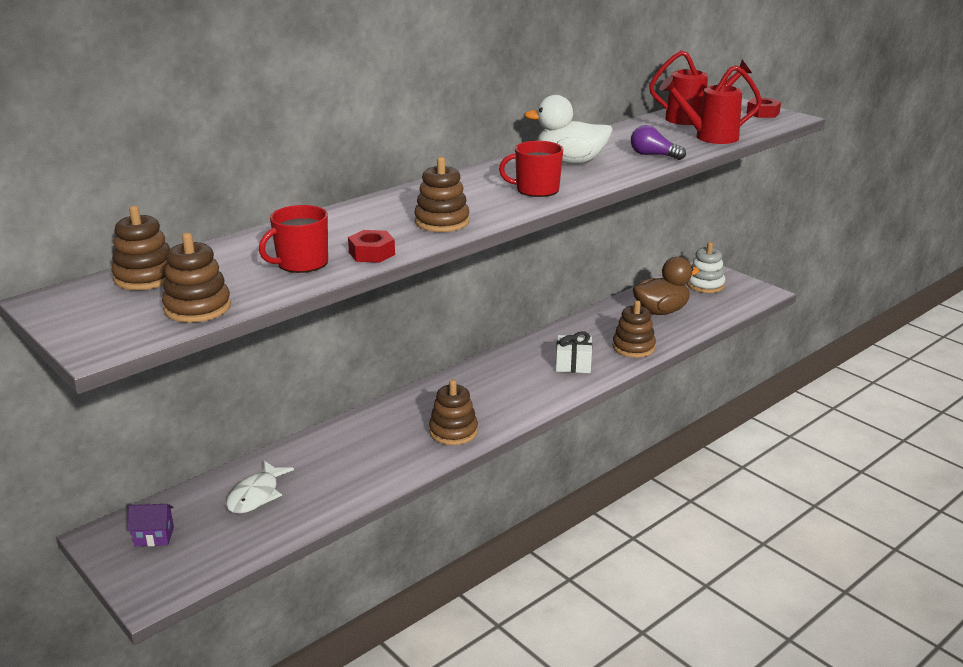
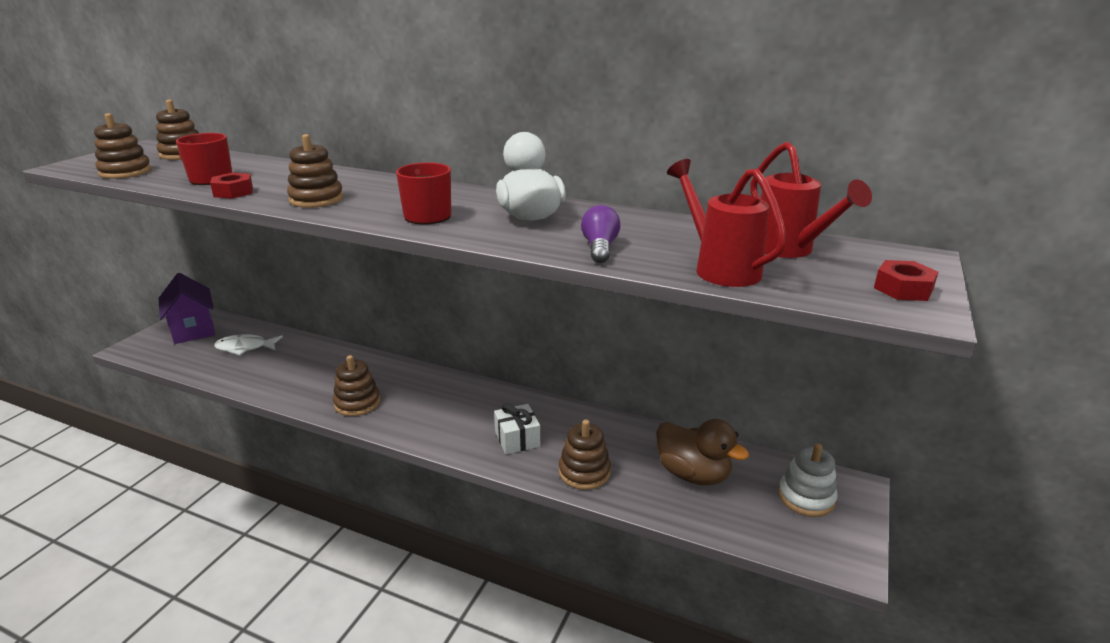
camera: 65 degrees right, 0 degrees up
(154, 536) = (193, 330): purple house -> purple house, size x1.98

